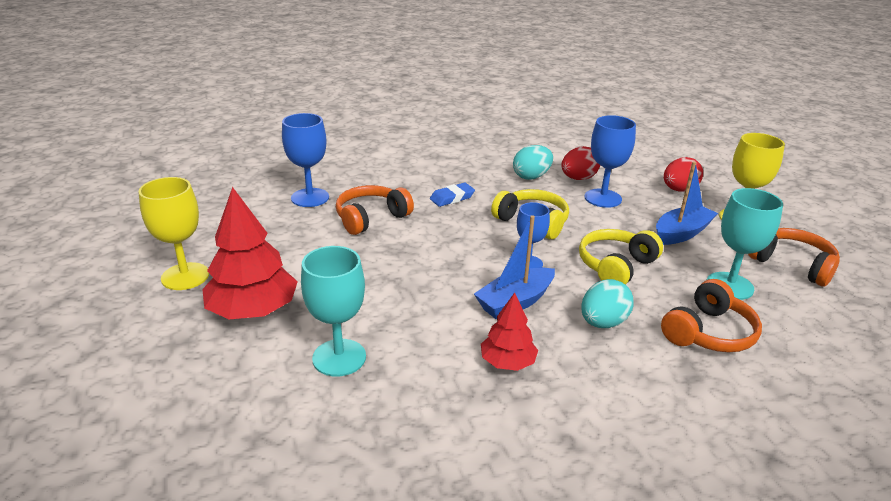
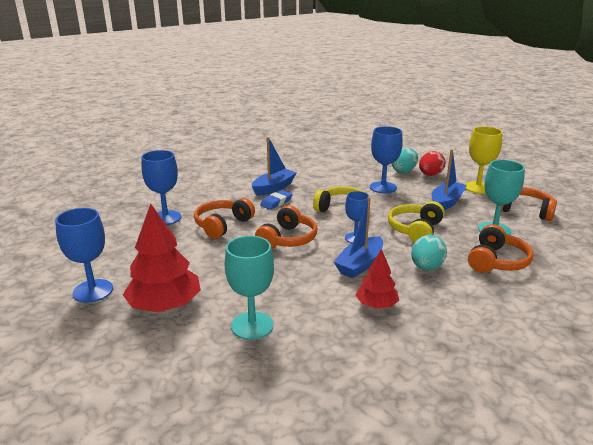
camera: 15 degrees left, 5 degrees down
(185, 276) = (93, 291): yellow goblet -> blue goblet
(441, 250) = (288, 239): none -> orange headphones
(459, 177) = (273, 188): none -> blue boat
(531, 177) = (326, 180): turquoise egg -> turquoise egg (404, 171)
(578, 178) = (359, 177): red egg -> none

